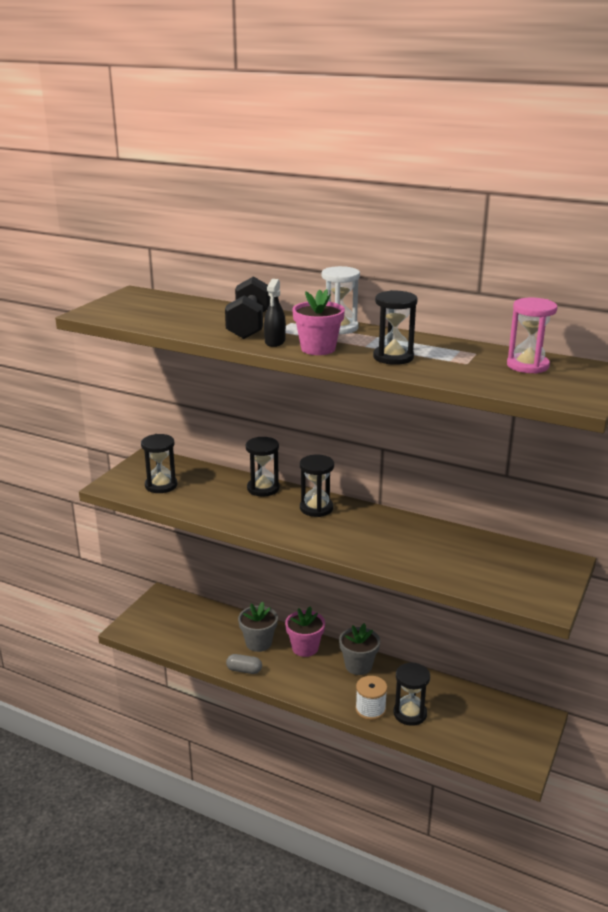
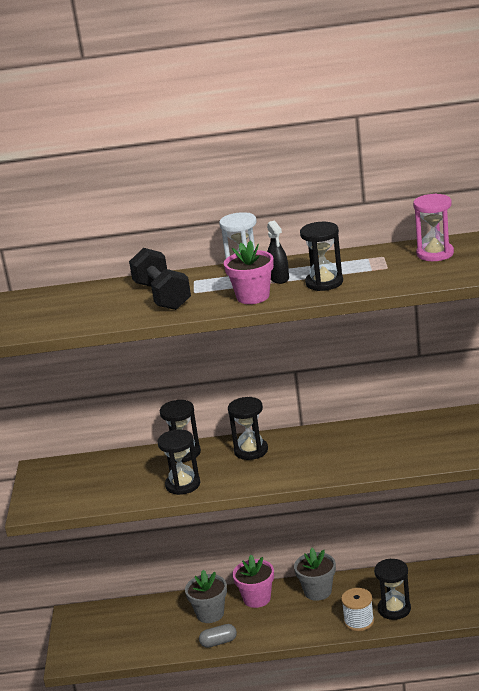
camera: 25 degrees left, 0 degrees up
(161, 485) = (83, 489): black hourglass -> black hourglass (183, 484)
(275, 342) = (207, 303): black spray bottle -> black spray bottle (279, 278)

